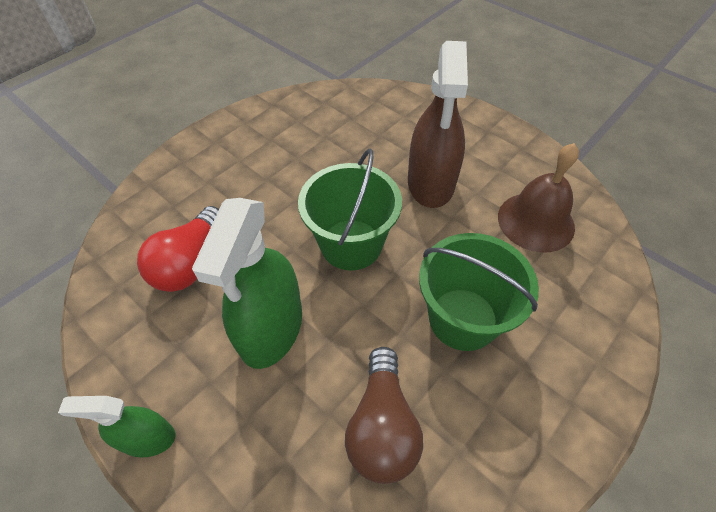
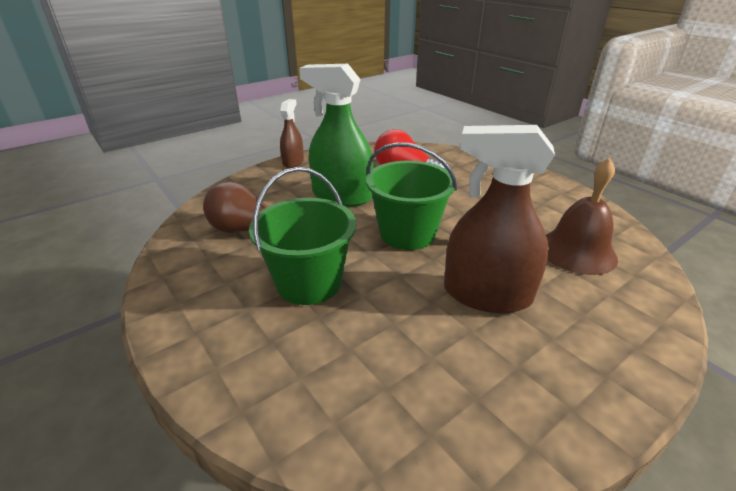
camera: 100 degrees right, 20 degrees down
(147, 438) = (293, 162): green spray bottle -> brown spray bottle
(536, 221) = (417, 376): brown bell -> brown bell (577, 251)

